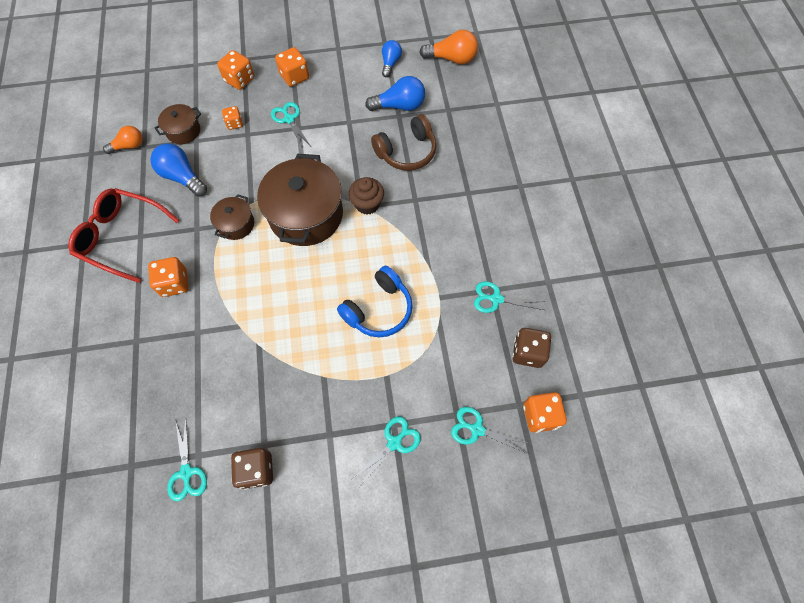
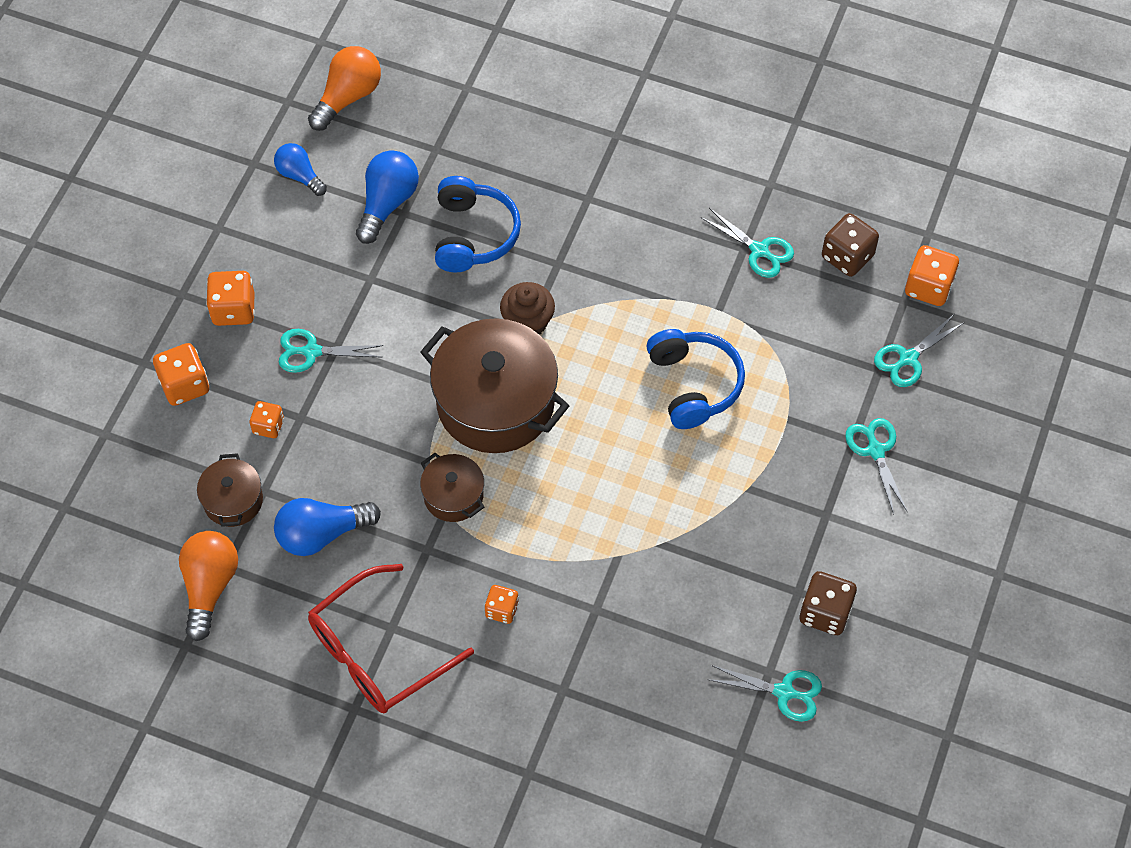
camera: 60 degrees left, 5 degrees down
(129, 146) = (209, 586): orange light bulb -> orange light bulb, size x1.53
(174, 283) = (502, 610): orange dice -> orange dice, size x0.63
(406, 152) = (473, 234): brown headphones -> blue headphones
(496, 299) = (759, 250): turquoise scissors -> turquoise scissors turned 90 degrees counterclockwise

